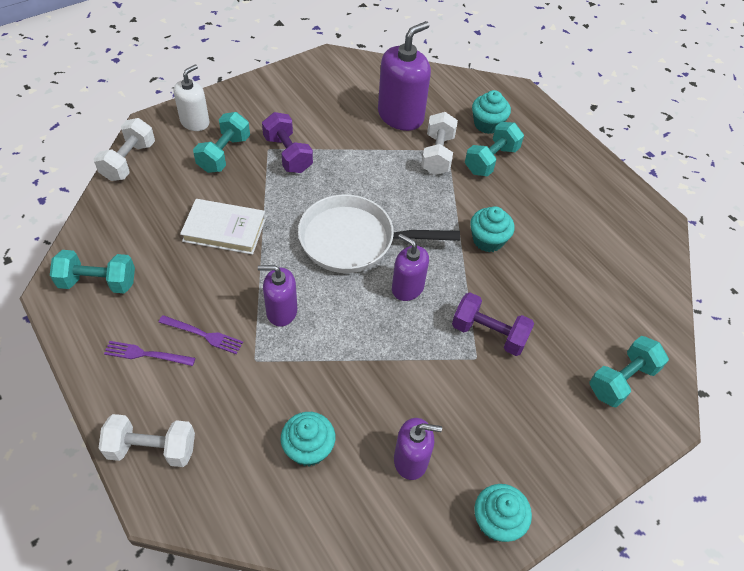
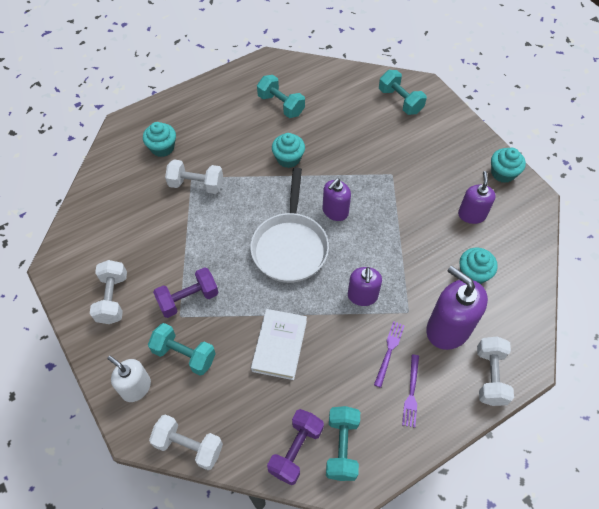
camera: 85 degrees left, 5 degrees up
(292, 100) = (113, 298): none -> white dumbbell
(400, 116) = (145, 209): purple soap dispenser -> purple soap dispenser (448, 329)
(489, 334) = (372, 165): purple dumbbell -> purple dumbbell (296, 450)
(491, 160) = (205, 149): turquoise dumbbell -> turquoise dumbbell (281, 105)

